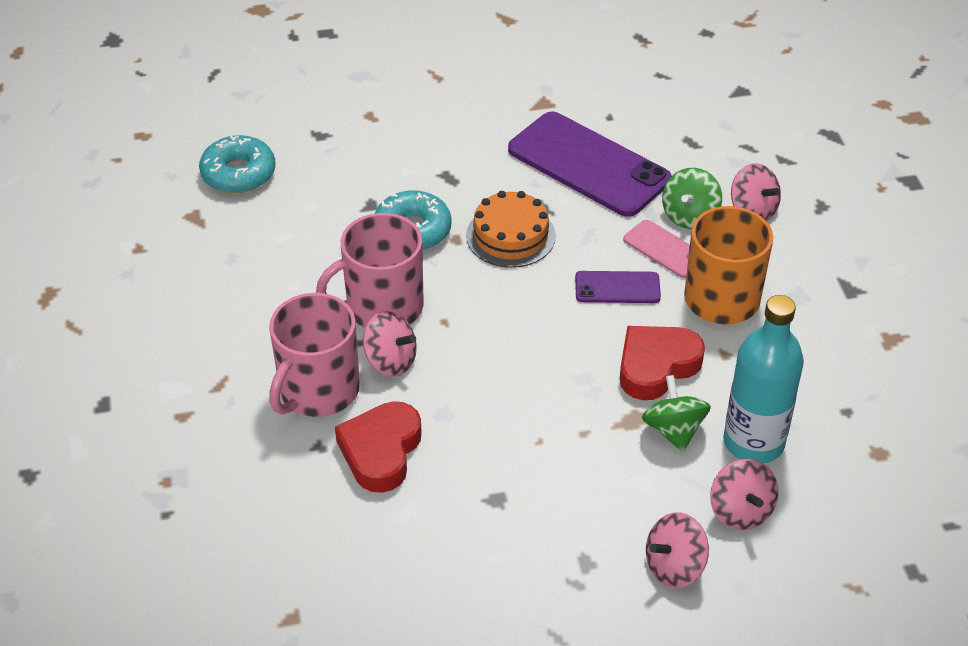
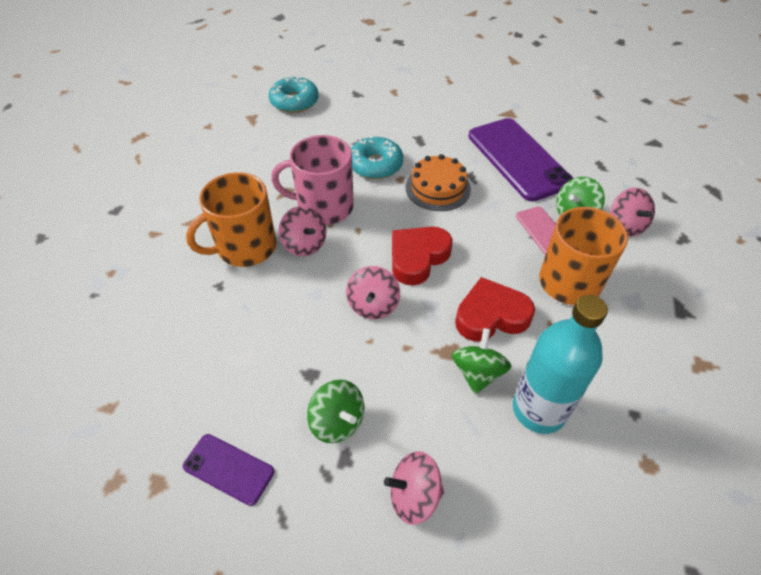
camera: 25 degrees right, 5 degrees up
(318, 391) = (245, 247): pink mug -> orange mug
(381, 451) = (256, 305): red heart -> red heart (417, 258)
(556, 532) = (337, 422): none -> green spinning top
(617, 288) = (493, 247): purple phone -> purple phone (228, 469)
(740, 511) = (497, 468): pink spinning top -> pink spinning top (373, 305)

